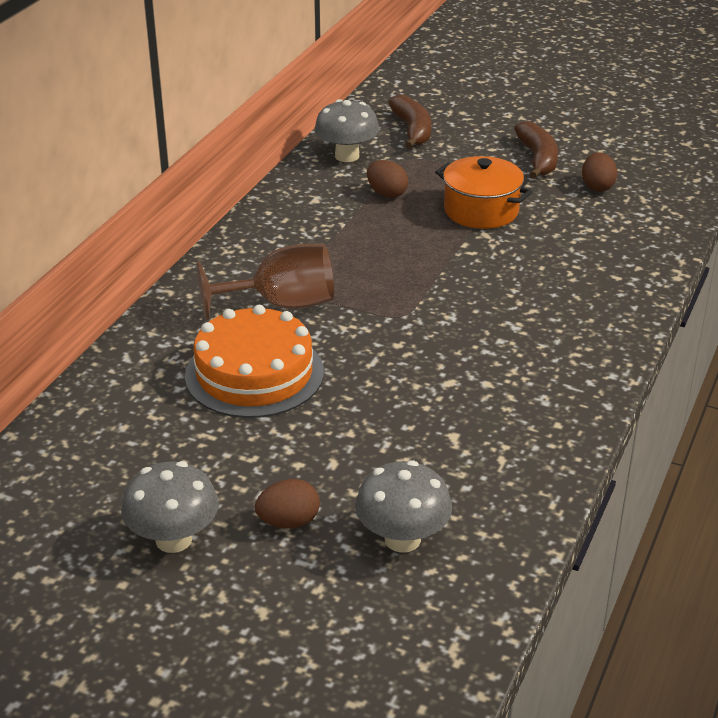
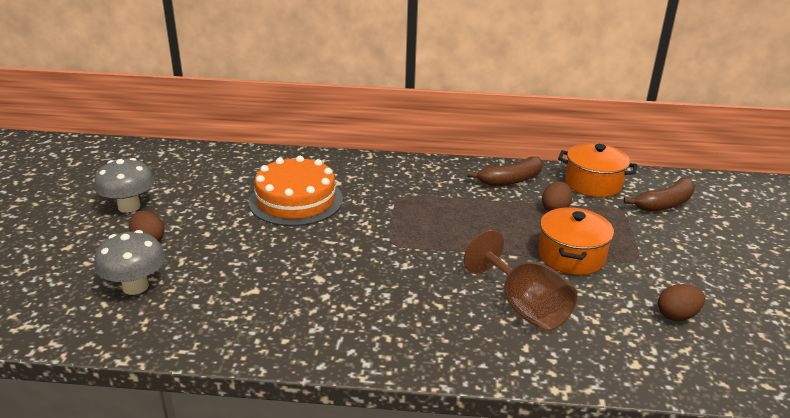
camera: 70 degrees right, 5 degrees down
(282, 305) = (378, 195): brown goblet -> brown goblet (524, 307)
(347, 156) = (593, 183): grey mushroom -> orange pot
(538, 159) = (690, 273): brown banana -> brown banana (510, 180)

